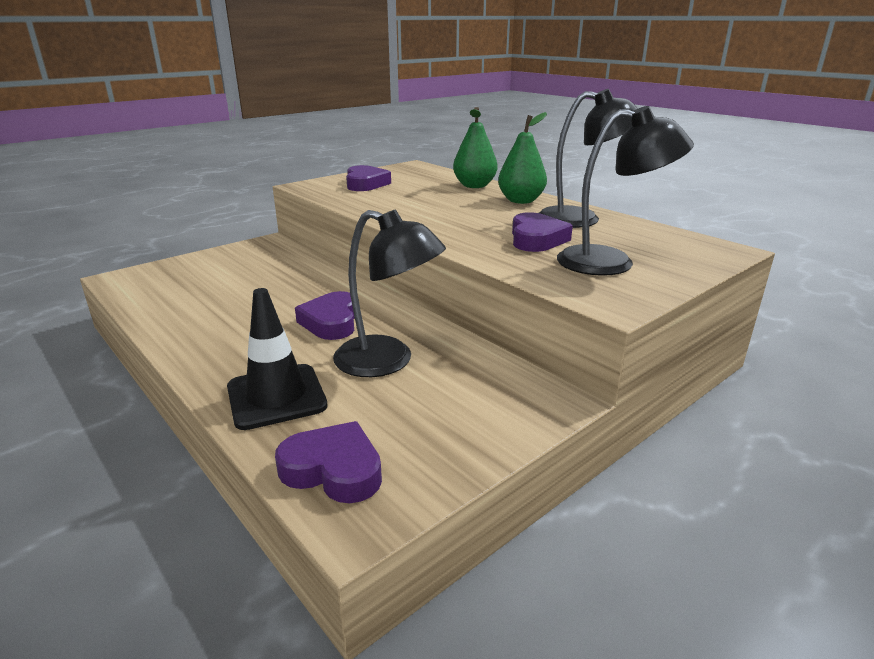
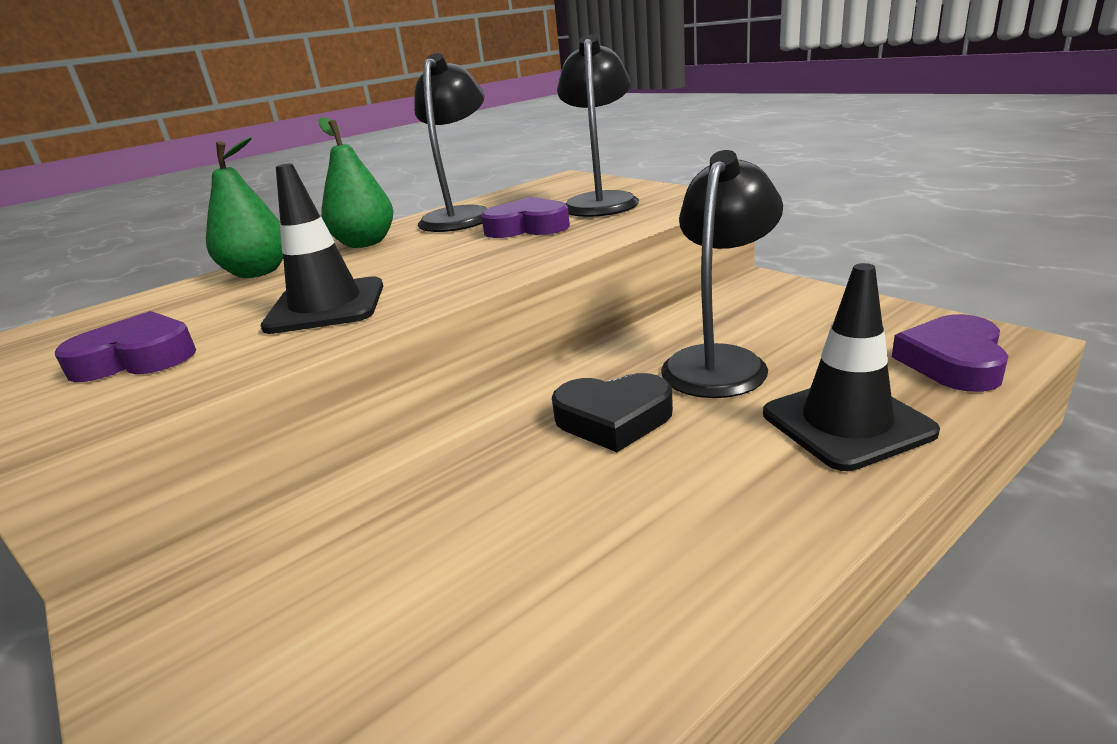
camera: 85 degrees left, 0 degrees up
(331, 322) = (613, 419): purple heart -> black heart
(404, 204) = (326, 306): none -> black traffic cone

